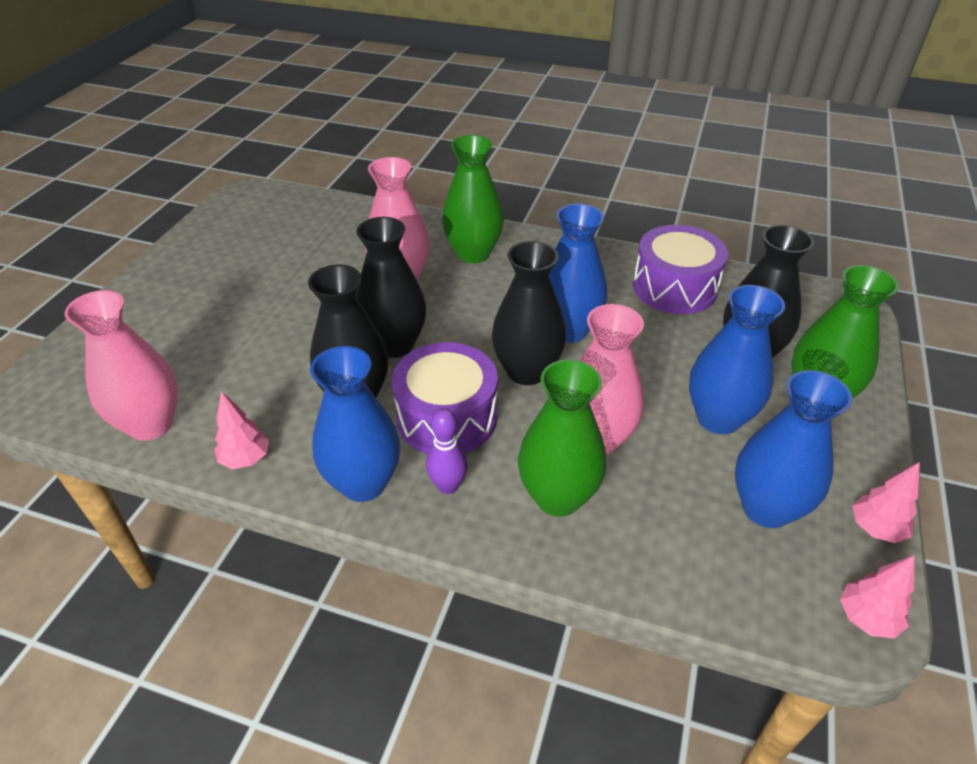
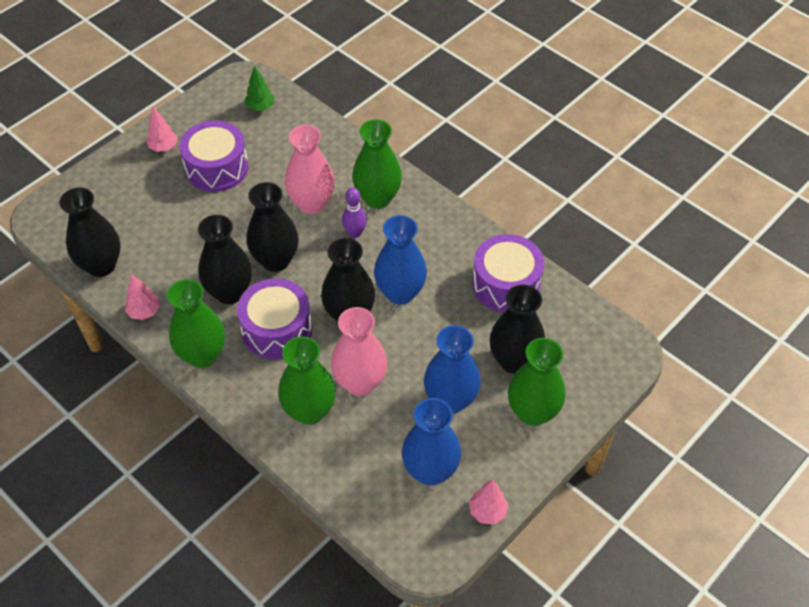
camera: 25 degrees right, 10 degrees up
(151, 424) = (101, 265): pink vase -> black vase
(260, 277) = (217, 168): none -> purple drum
(282, 212) = (260, 107): none -> green tree
(363, 483) = (202, 355): blue vase -> green vase
(448, 486) = (250, 377): purple bowling pin -> purple bowling pin (355, 233)
(866, 618) = (433, 556): pink tree -> pink tree (163, 147)

